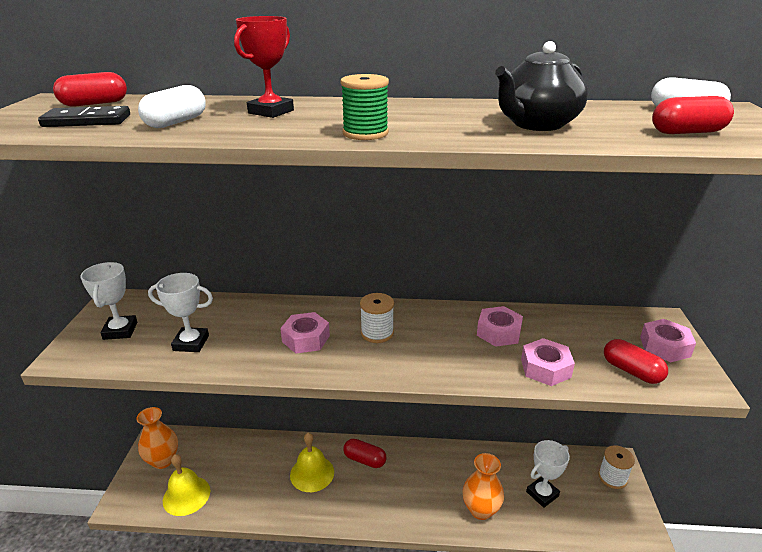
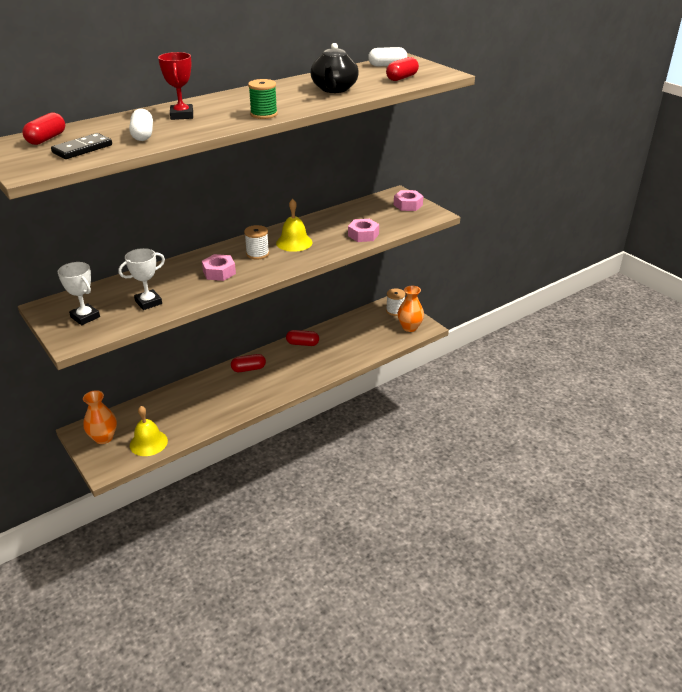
camera: 40 degrees left, 5 degrees up
(312, 473) = (222, 391): yellow bell -> yellow bell (294, 242)
(480, 510) = (340, 357): orange vase -> orange vase (409, 327)
(498, 332) = (323, 228): pink nut -> none
(542, 494) = (366, 335): white trophy -> none
(631, 371) = (402, 221): red capsule -> red capsule (302, 344)

